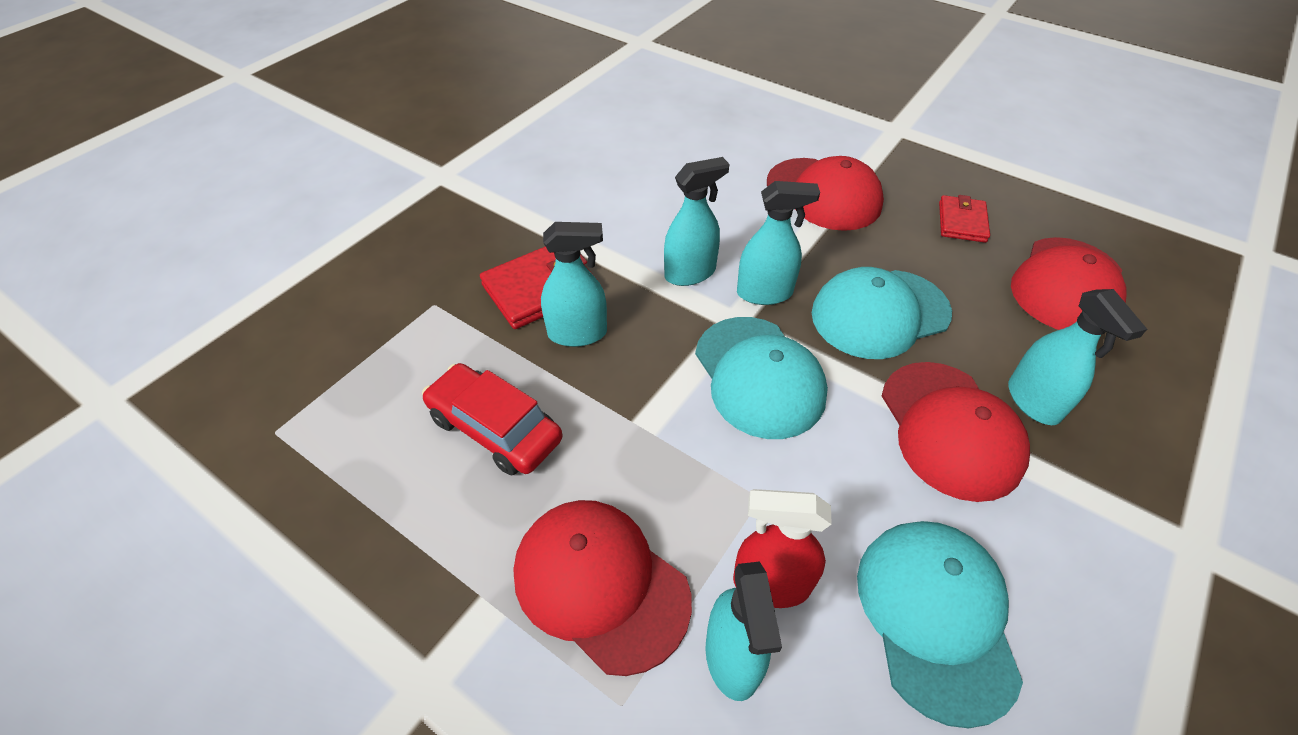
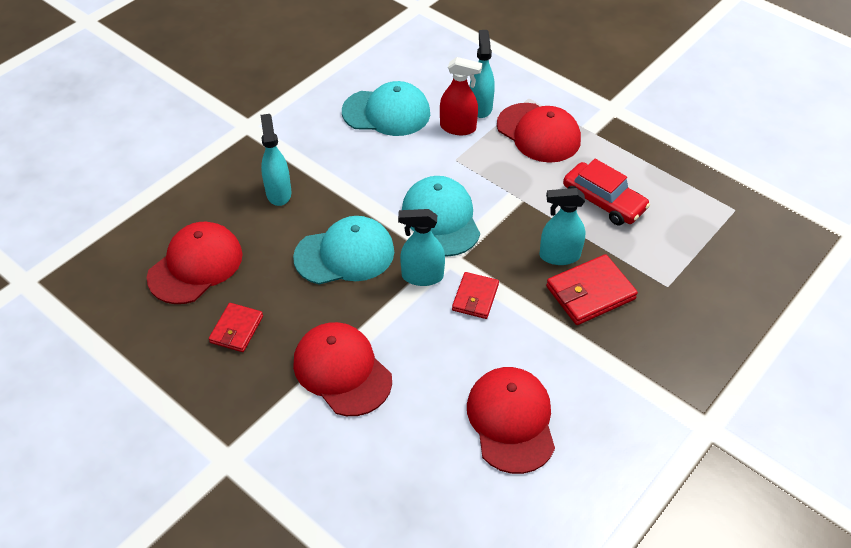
camera: 175 degrees left, 0 degrees up
(690, 273) = (475, 297): turquoise spray bottle -> red wallet
(936, 617) = (386, 112): turquoise cap -> turquoise cap turned 90 degrees counterclockwise
(950, 429) = (337, 182): red cap -> red cap (511, 420)

